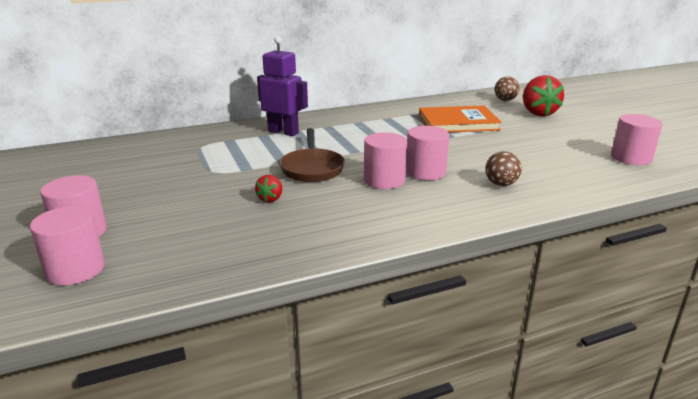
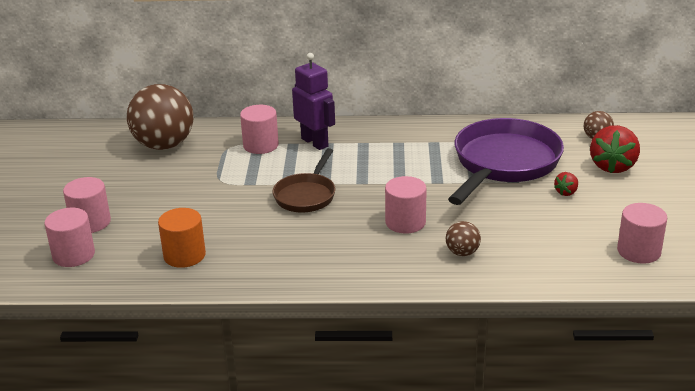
camera: 25 degrees right, 5 degrees up
(129, 154) = (164, 145): none -> brown ball
(223, 241) = (184, 255): none -> orange cylinder
(270, 199) = (247, 222): red strawberry -> red strawberry (566, 192)
(384, 180) = (359, 223): pink cylinder -> pink cylinder (261, 145)
(458, 123) = (504, 163): orange book -> purple pan

